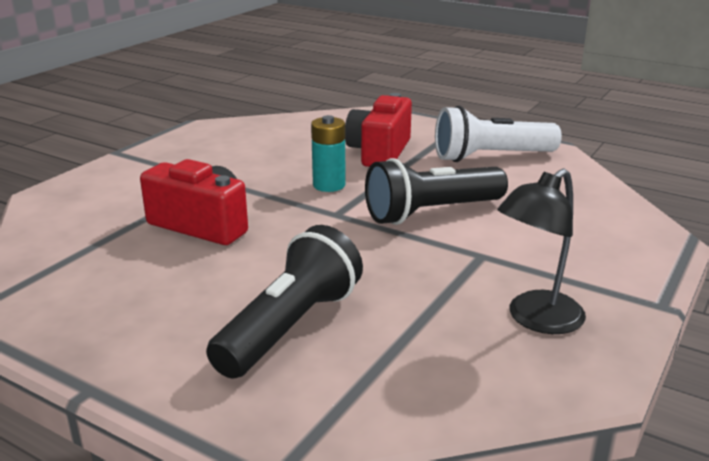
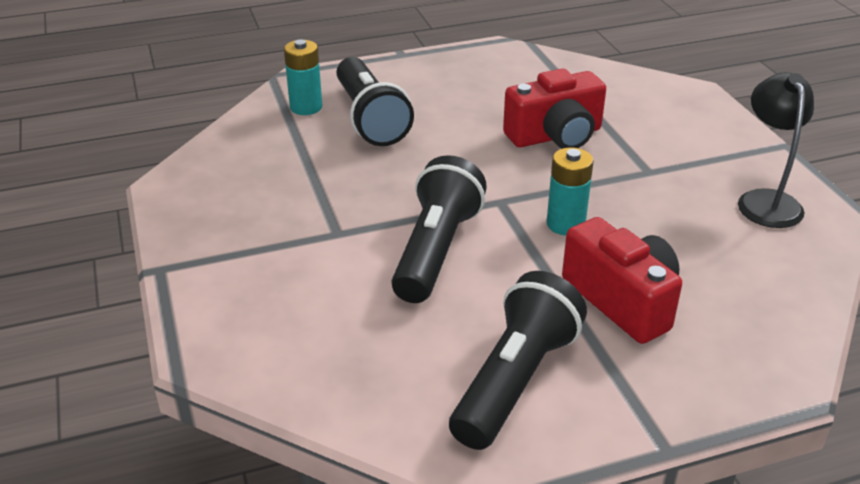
camera: 130 degrees right, 10 degrees up
(321, 385) = (306, 107): none -> turquoise battery
(491, 157) = (515, 380): white flashlight -> black flashlight
(536, 319) = (238, 204): black lamp -> black lamp (766, 200)

